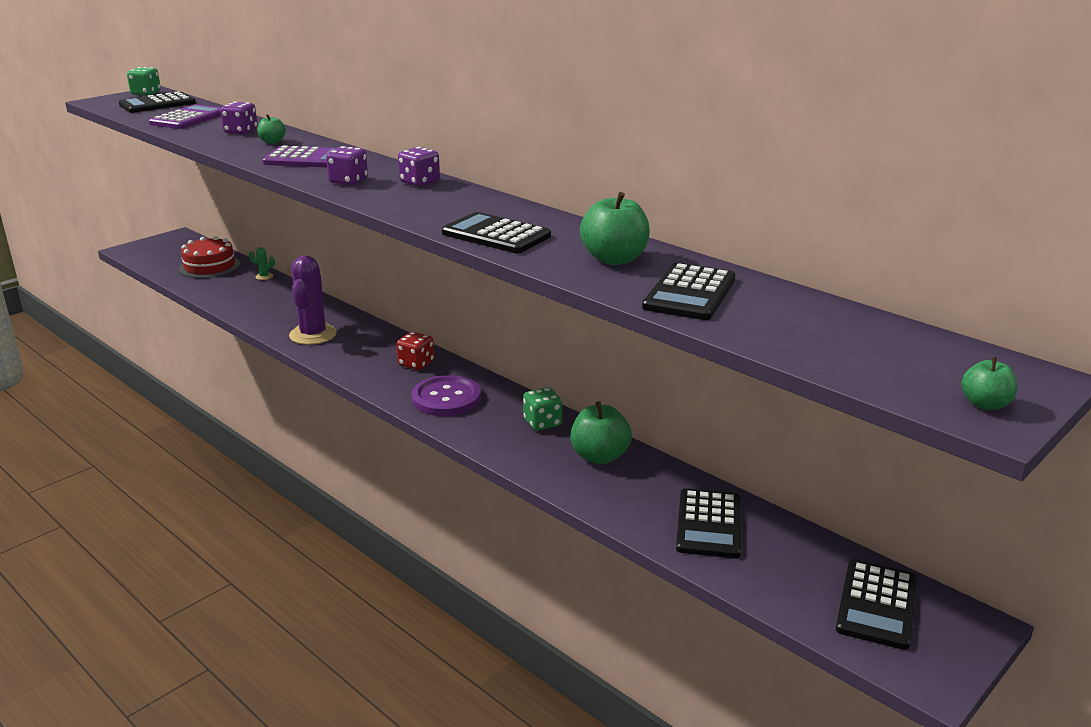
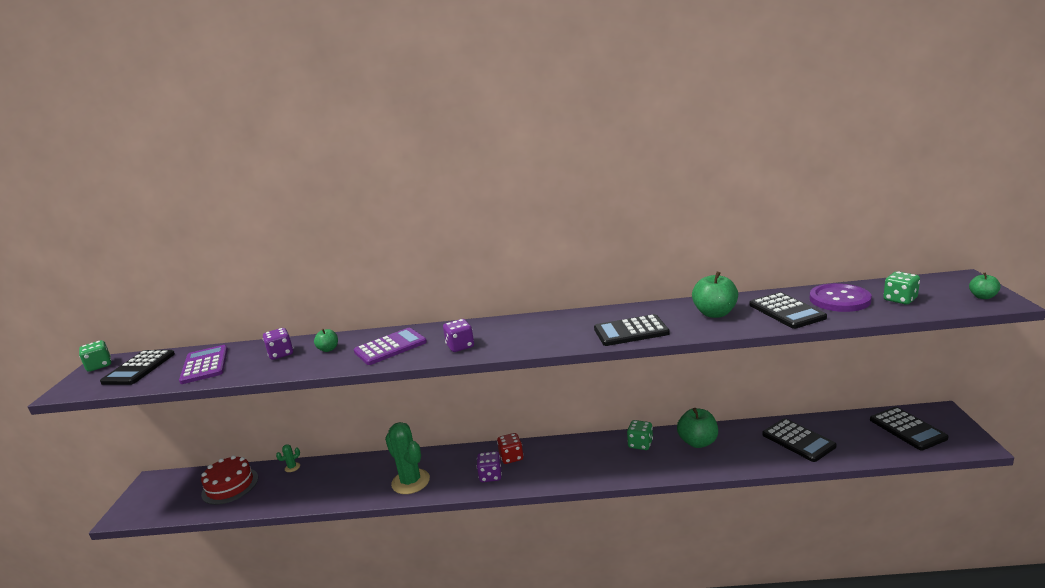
camera: 40 degrees left, 5 degrees down
(313, 335) = (410, 481): purple cactus -> green cactus
(420, 182) = (503, 326): purple dice -> purple dice (490, 476)
(446, 398) = (568, 465): purple button -> purple button (839, 300)
(860, 350) = (900, 299): none -> green dice

